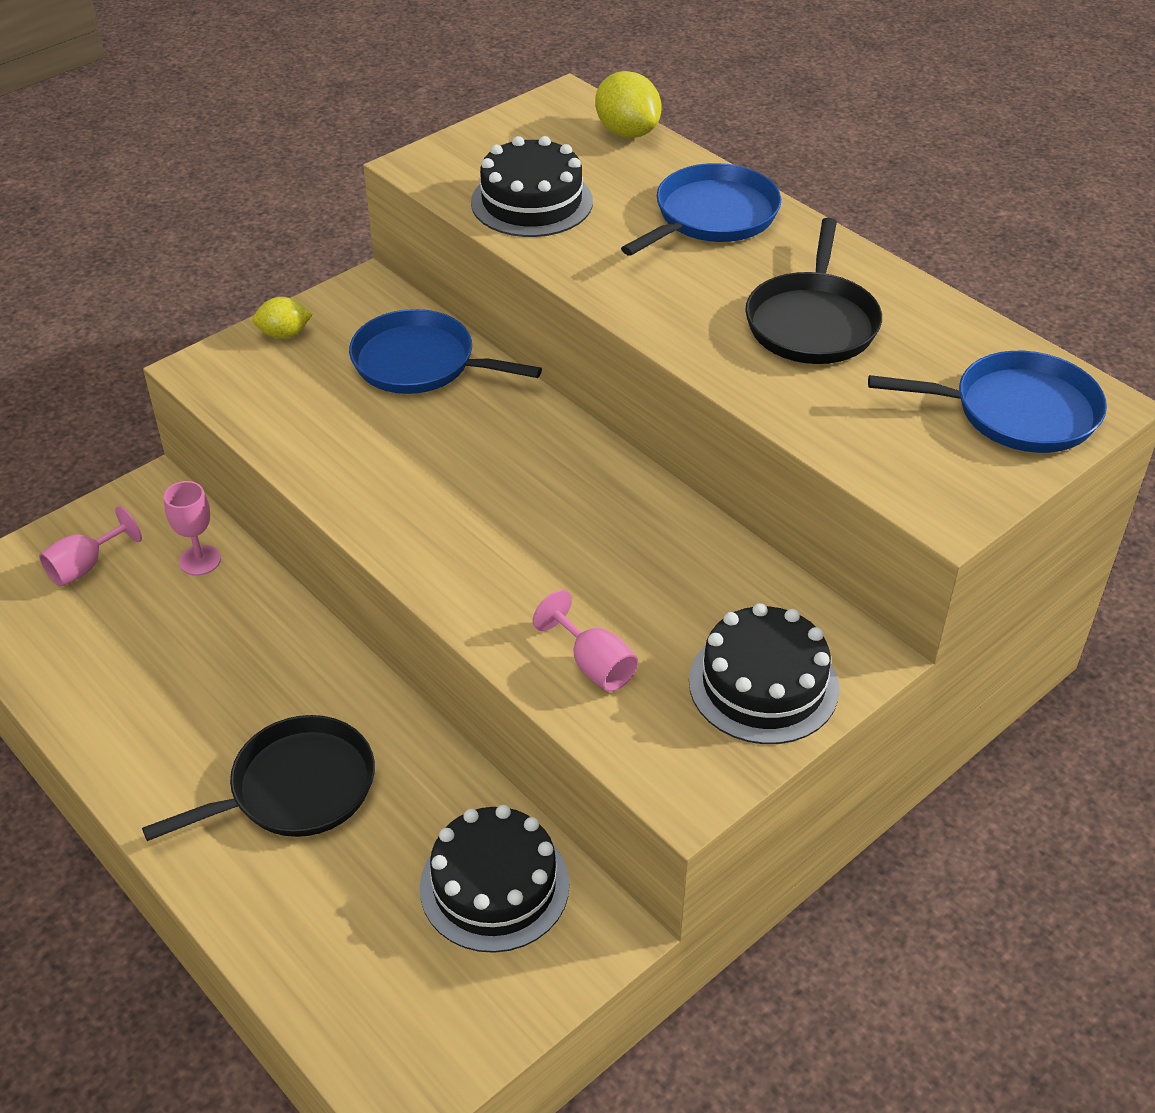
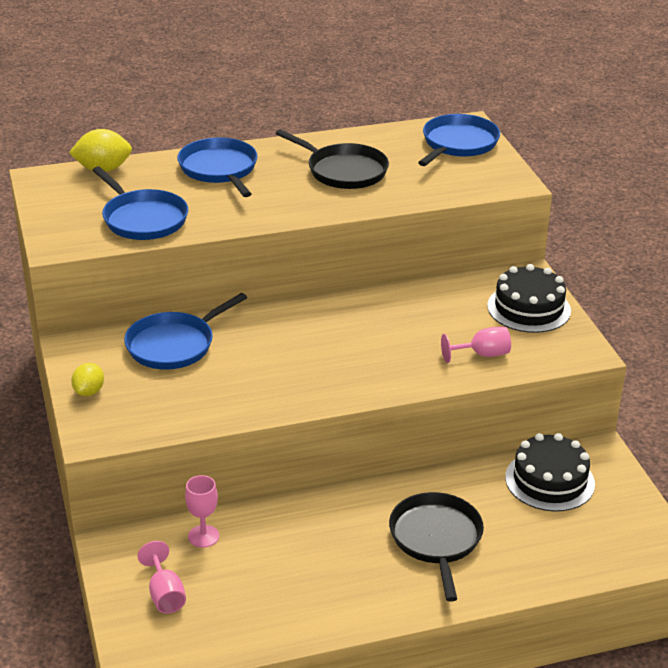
camera: 65 degrees left, 10 degrees down
(532, 202) = (143, 219): black cake -> blue pan

